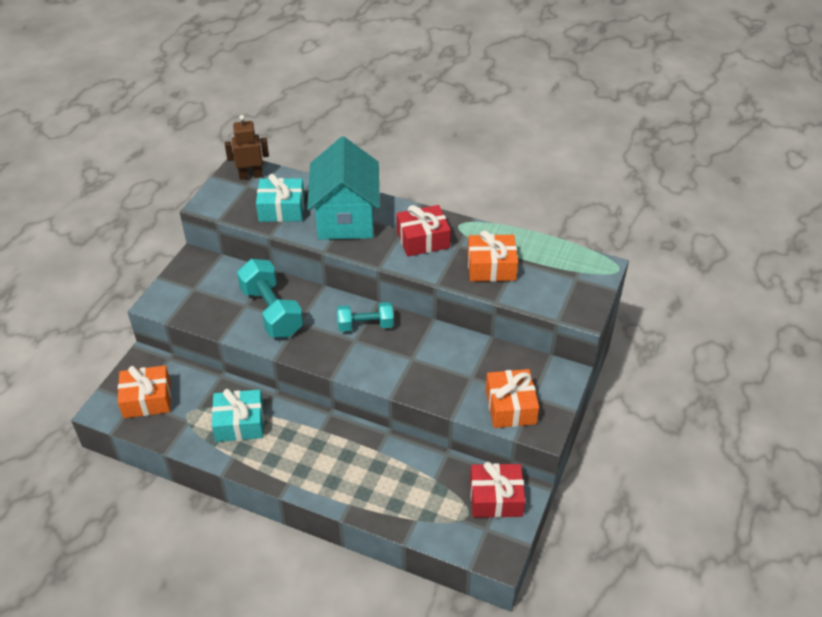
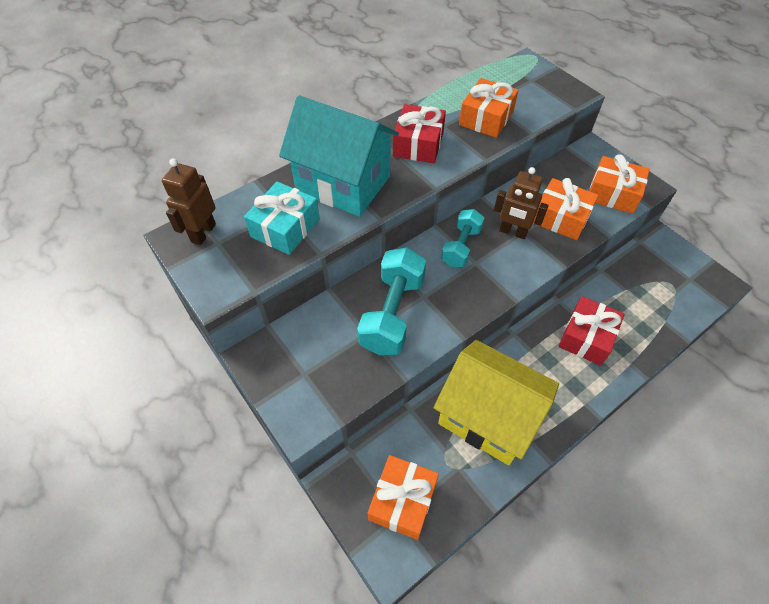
camera: 60 degrees left, 10 degrees up
(240, 423) = (487, 417): turquoise gift -> yellow house
(272, 311) = (392, 313): turquoise dumbbell -> turquoise dumbbell turned 75 degrees counterclockwise
(406, 352) = (513, 232): none -> brown robot
(448, 378) = (560, 218): none -> orange gift
(496, 498) = (661, 259): red gift -> red gift (586, 337)

